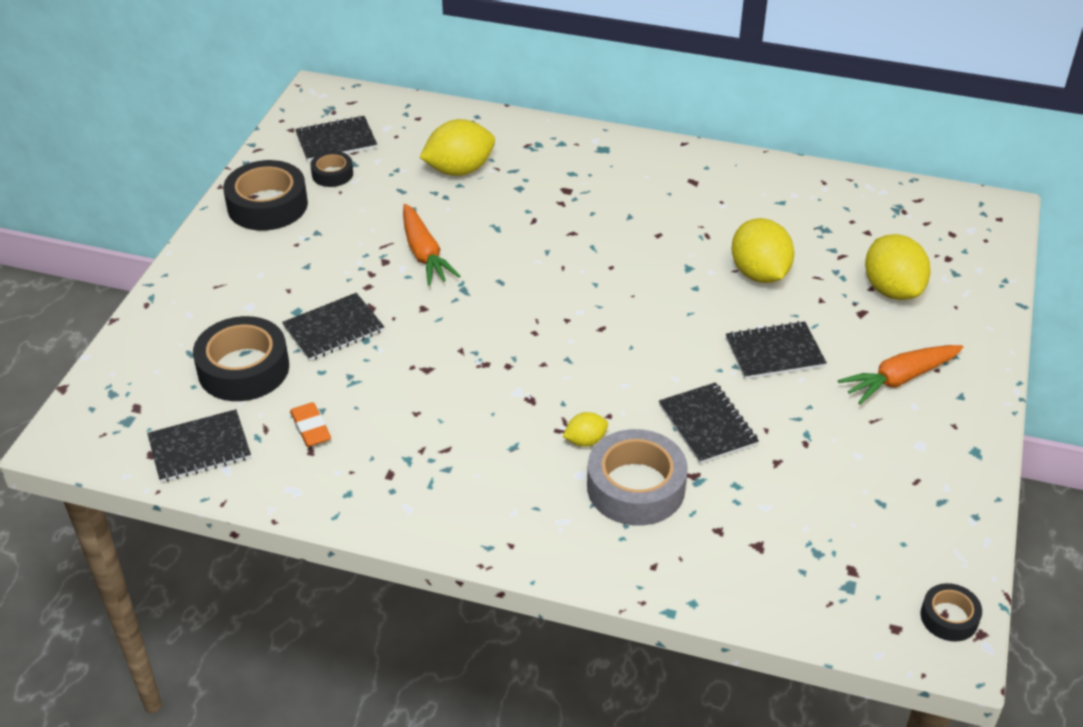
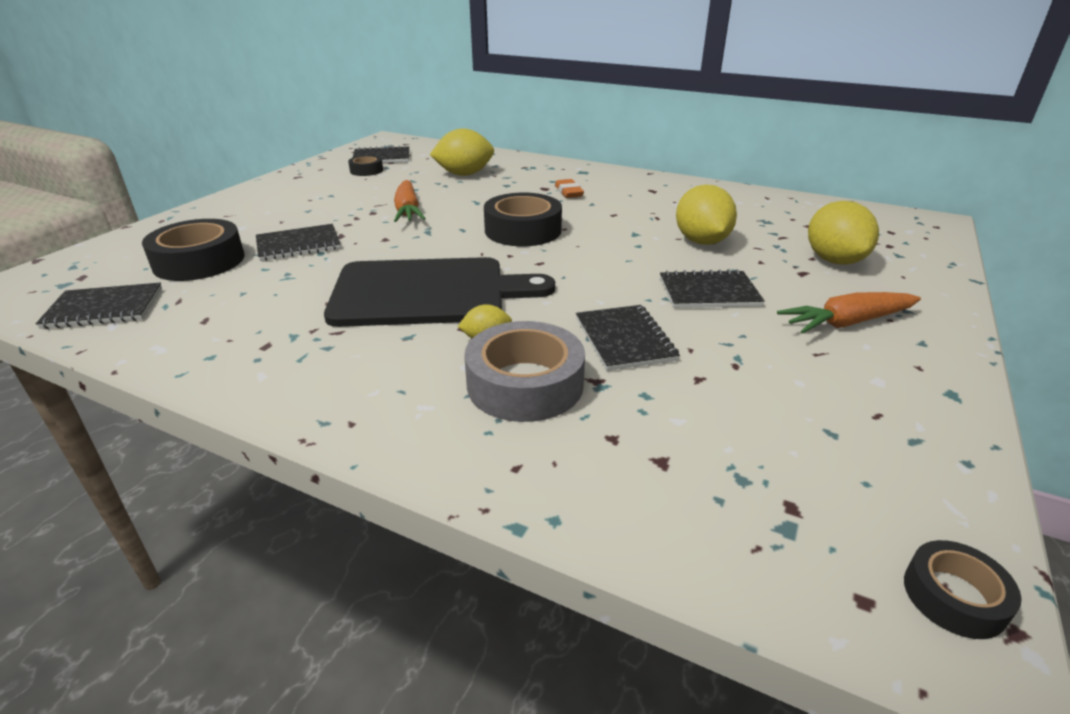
camera: 10 degrees right, 10 degrees down
(267, 205) = (305, 181): black tape -> black tape (523, 230)
(311, 428) = (220, 304): orange eraser -> orange eraser (568, 192)
(506, 386) = (427, 292): none -> black cutting board

